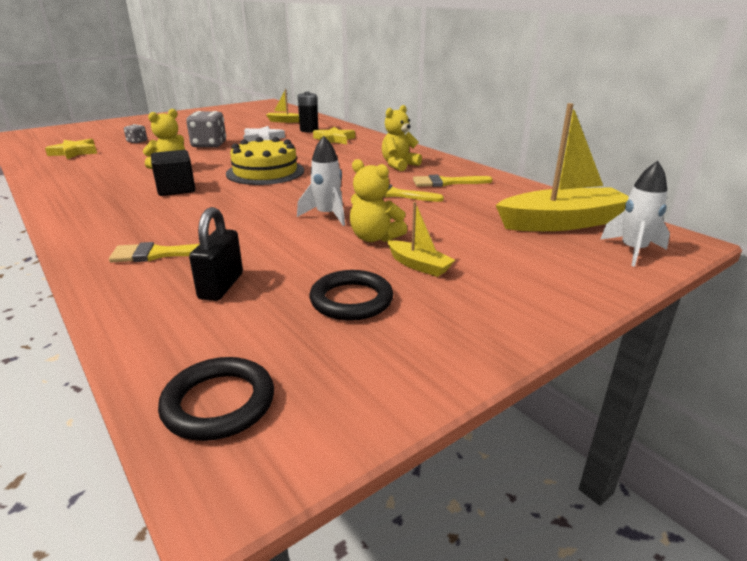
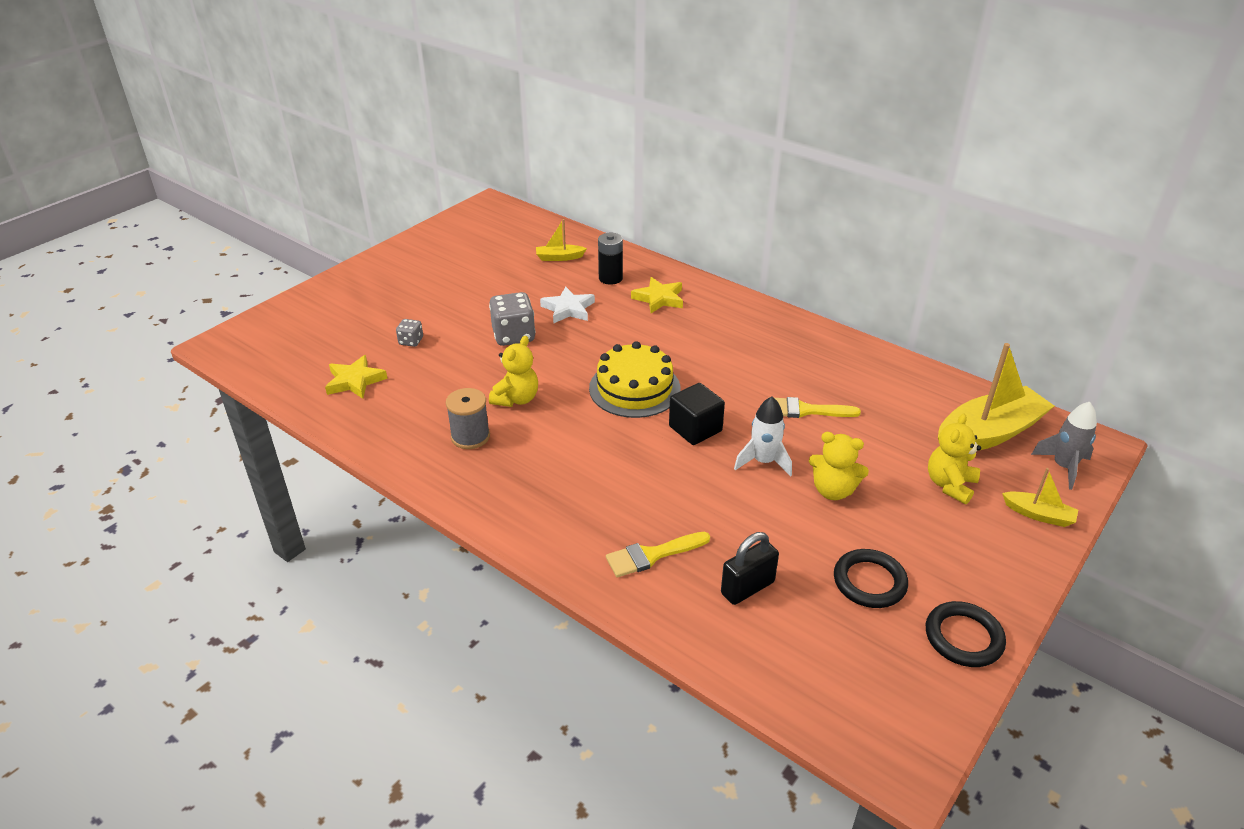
camera: 15 degrees left, 10 degrees up
(111, 180) = (470, 437): none -> grey spool
(176, 189) = (564, 441): black cube -> black cube (695, 429)
(219, 403) = (850, 710): black ring -> black ring (963, 637)
(221, 286) = (747, 588): black padlock -> black padlock turned 60 degrees clockwise
(399, 165) = (774, 349): yellow teddy bear -> yellow teddy bear (950, 485)
(418, 265) = (896, 524): yellow boat -> yellow boat (1038, 515)
(446, 182) = (845, 378): yellow brush -> none
(633, 251) = (1063, 467): white rocket -> grey rocket

